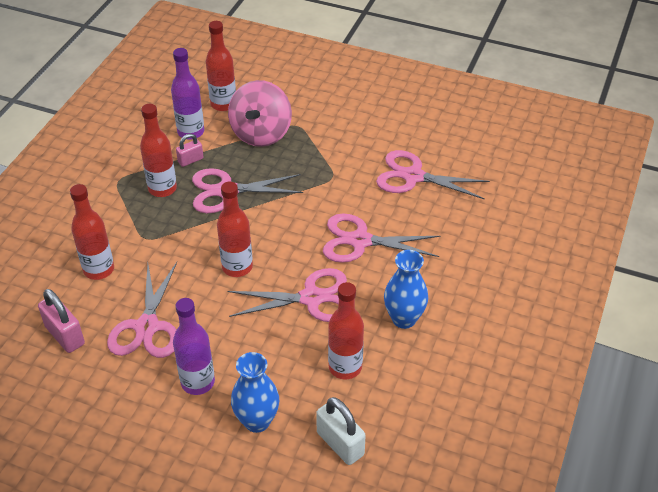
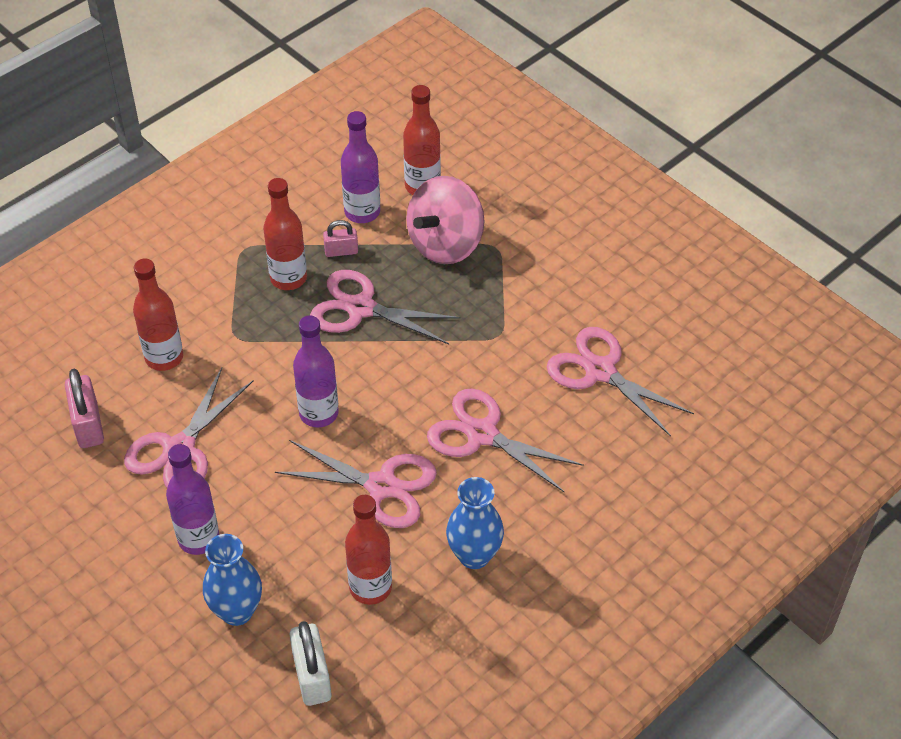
camera: 25 degrees right, 5 degrees up
(237, 267) = (319, 413): red bottle -> purple bottle

